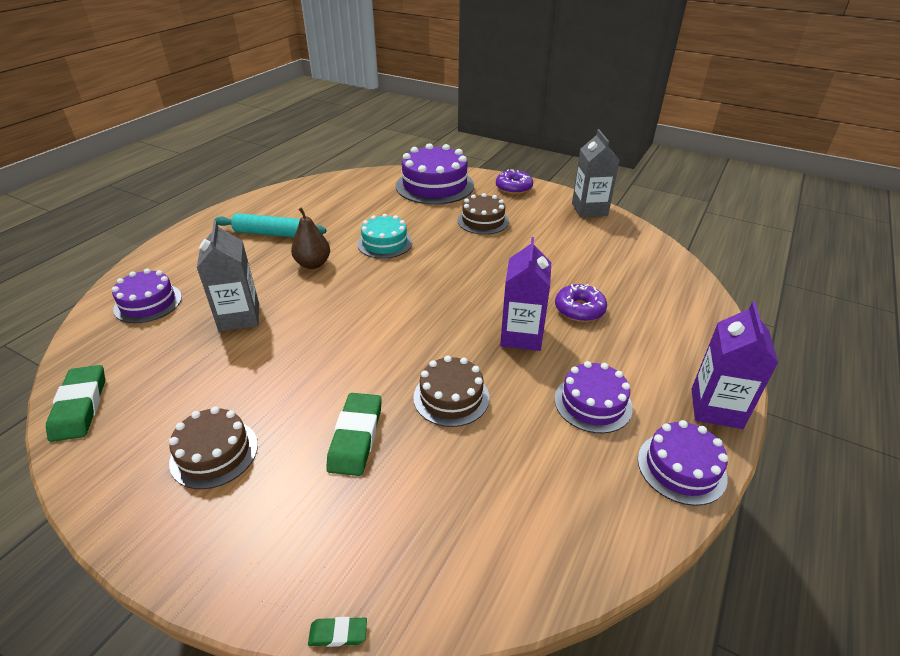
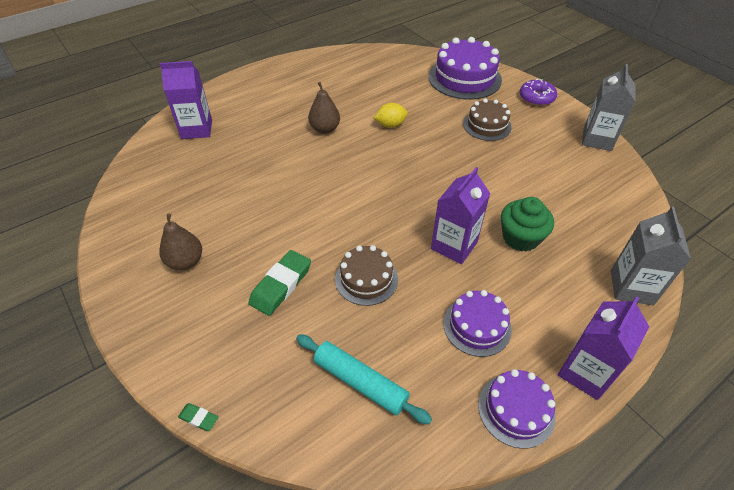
camera: 25 degrees right, 10 degrees up
(80, 406) = (123, 197): green eraser -> none
(148, 303) = (197, 129): purple cake -> purple carton
(214, 453) = (186, 261): brown cake -> brown pear
(239, 317) = (250, 160): grey carton -> grey carton (631, 287)
(271, 233) = (308, 92): turquoise rolling pin -> turquoise rolling pin (360, 382)
(385, 243) = (390, 125): turquoise cake -> yellow lemon
(579, 309) = (520, 238): purple donut -> green cupcake

